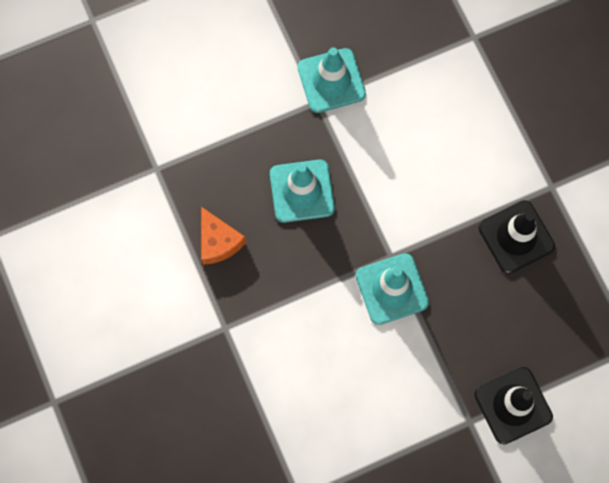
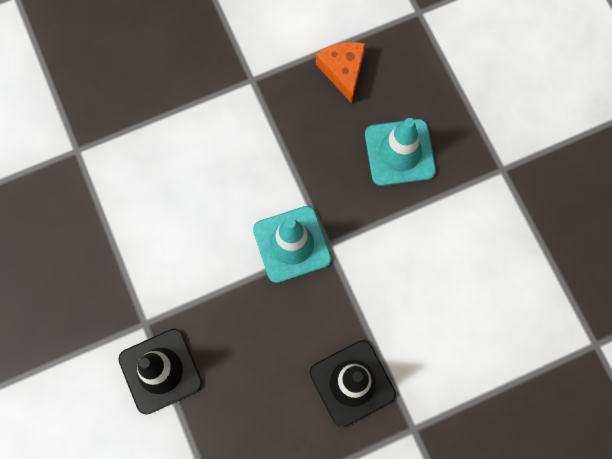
camera: 90 degrees right, 0 degrees up
(218, 241) = (343, 71): orange cheese -> orange cheese turned 105 degrees clockwise
(331, 81) = (529, 183): turquoise traffic cone -> none

